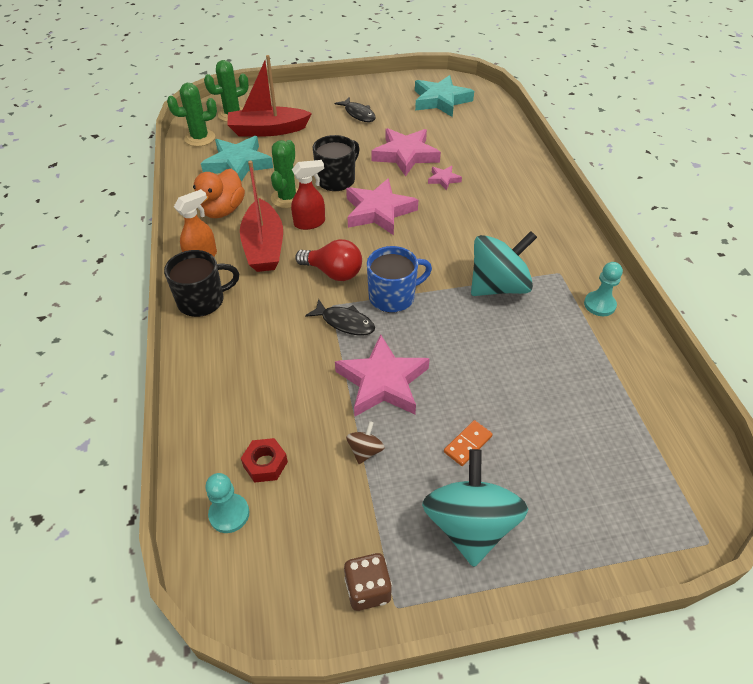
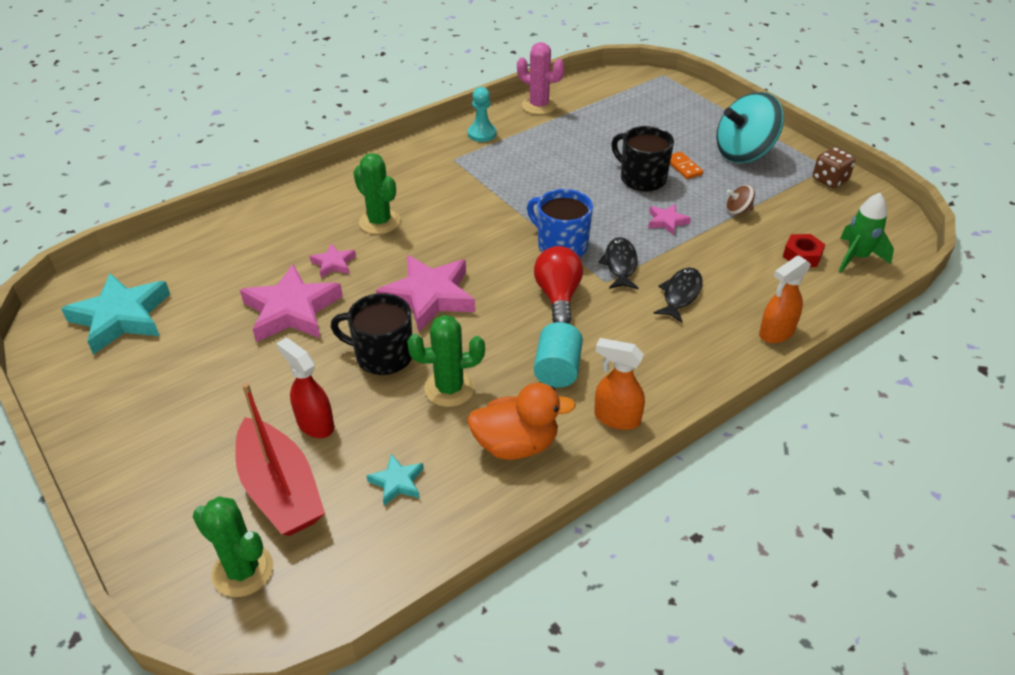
camera: 115 degrees left, 5 degrees down
(196, 382) = (776, 333): none -> orange spray bottle
(200, 138) = (343, 579): green cactus -> green cactus (379, 222)
(202, 301) = (680, 381): black mug -> black mug (641, 178)
(229, 514) = (857, 257): turquoise pawn -> green rocket
(238, 164) = (397, 482): turquoise star -> turquoise star, size x0.48
(264, 246) = (557, 369): red boat -> turquoise cylinder
(310, 223) = (487, 347): red spray bottle -> red spray bottle (315, 424)
(358, 114) = (190, 395): black fish -> black fish (680, 294)
(382, 382) = (667, 221): pink star -> pink star, size x0.48
(468, 444) = (683, 167): orange domino -> orange domino turned 45 degrees clockwise
(498, 286) = (498, 188): turquoise spinning top -> none
(648, 369) = (539, 106): none -> pink cactus

